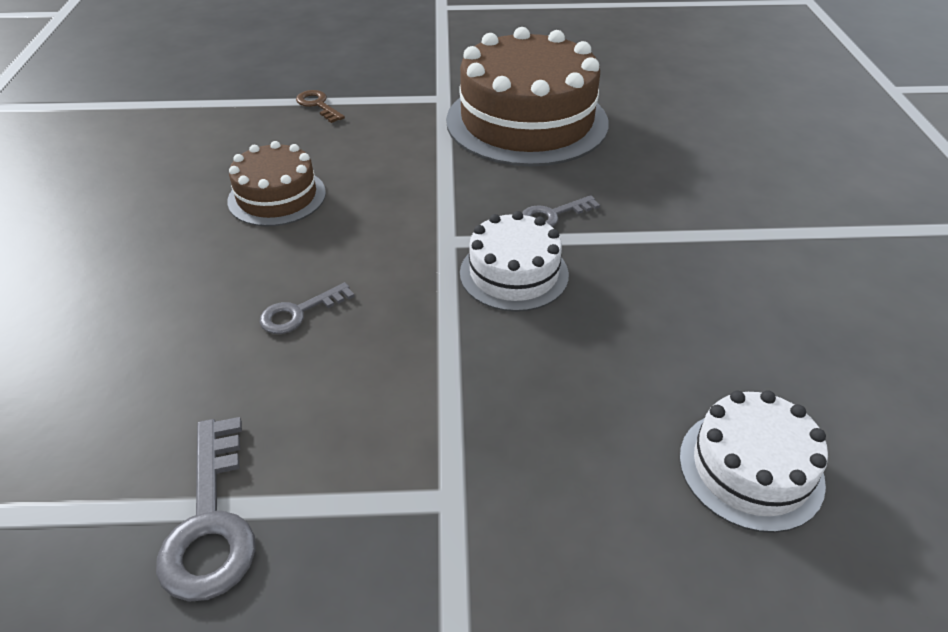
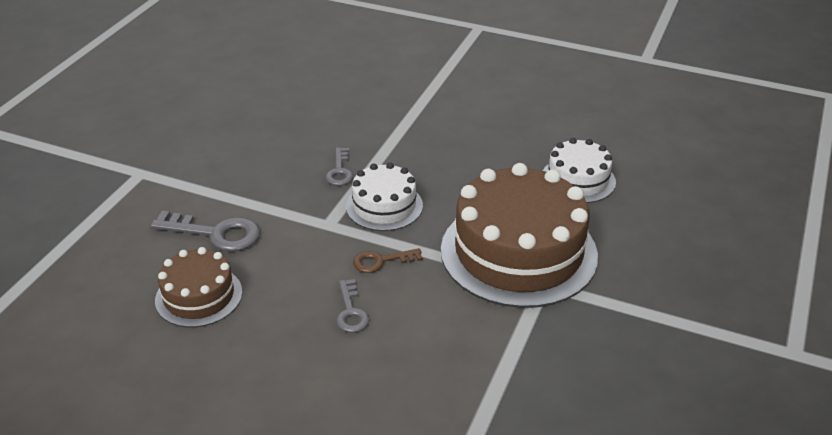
camera: 65 degrees left, 5 degrees down
(211, 521) = (509, 384): grey key -> grey key (216, 233)
(318, 105) = (76, 243): brown key -> brown key (381, 261)
(527, 121) = (219, 144): brown cake -> brown cake (518, 252)

